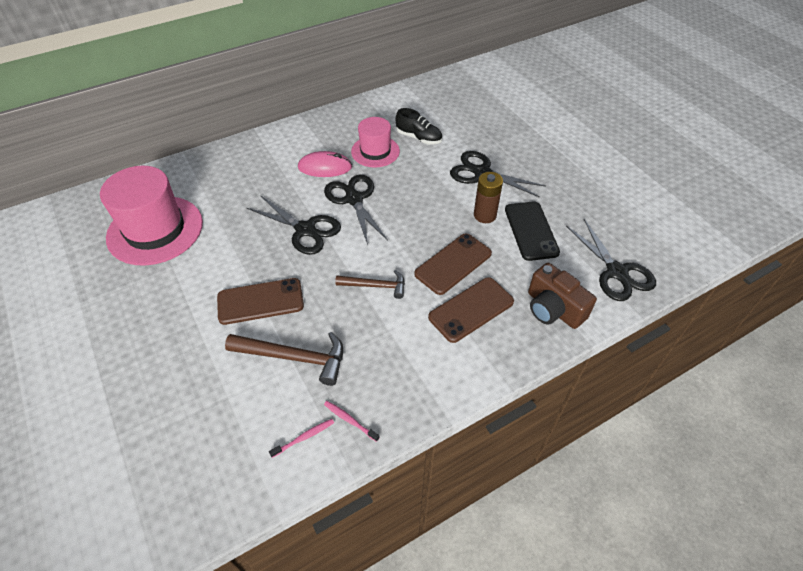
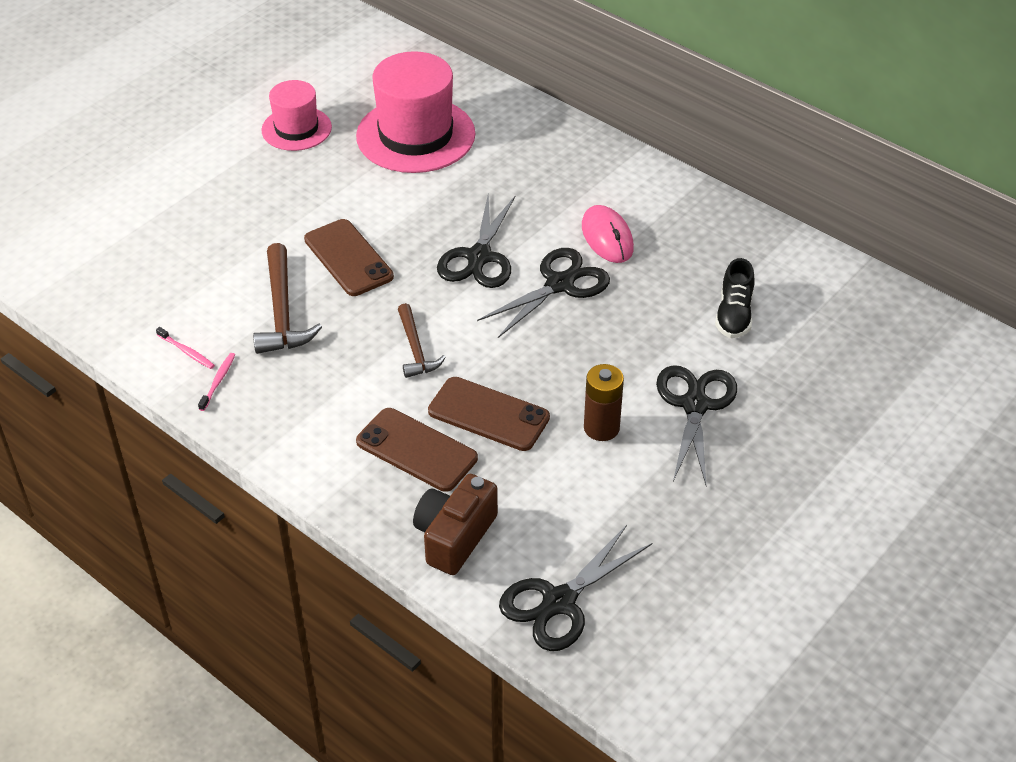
camera: 70 degrees right, 5 degrees down
(375, 151) = (672, 277): pink hat -> pink hat (296, 129)
(531, 231) = (596, 486): black phone -> none

